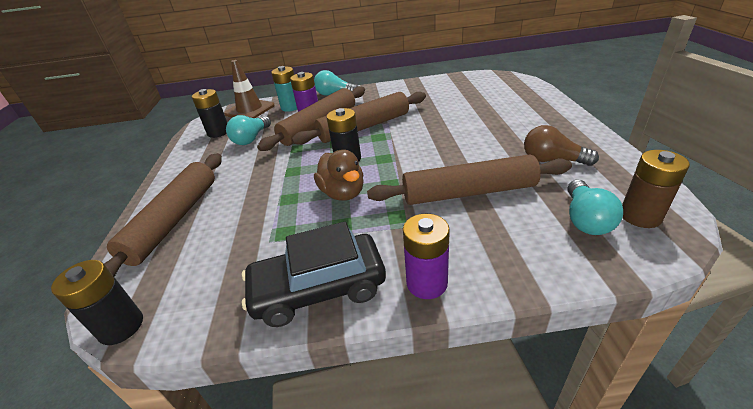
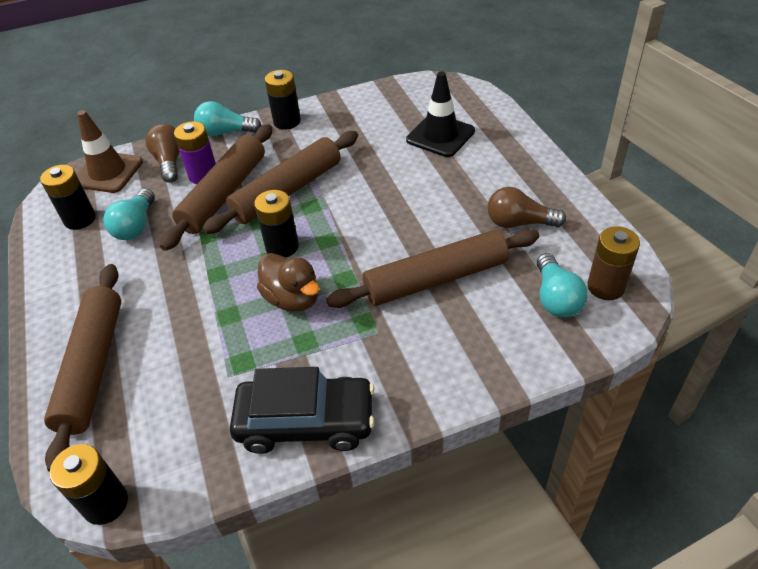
camera: 15 degrees left, 10 degrees up
(291, 107) = (169, 162): turquoise battery -> brown light bulb
(318, 289) = (306, 422): black car -> black car turned 150 degrees counterclockwise
(378, 91) = (287, 121): none -> black battery
(426, 283) = (413, 396): purple battery -> none
(491, 103) = (440, 135): none -> black traffic cone

